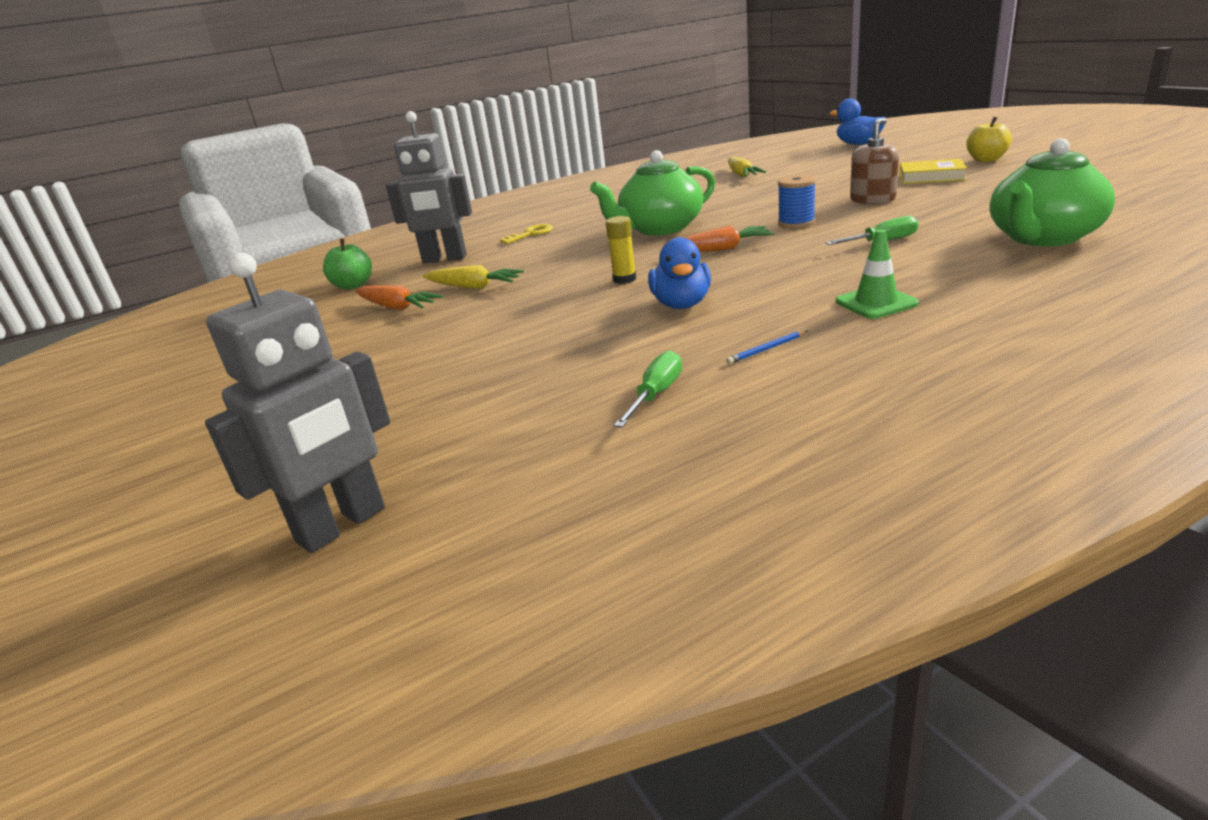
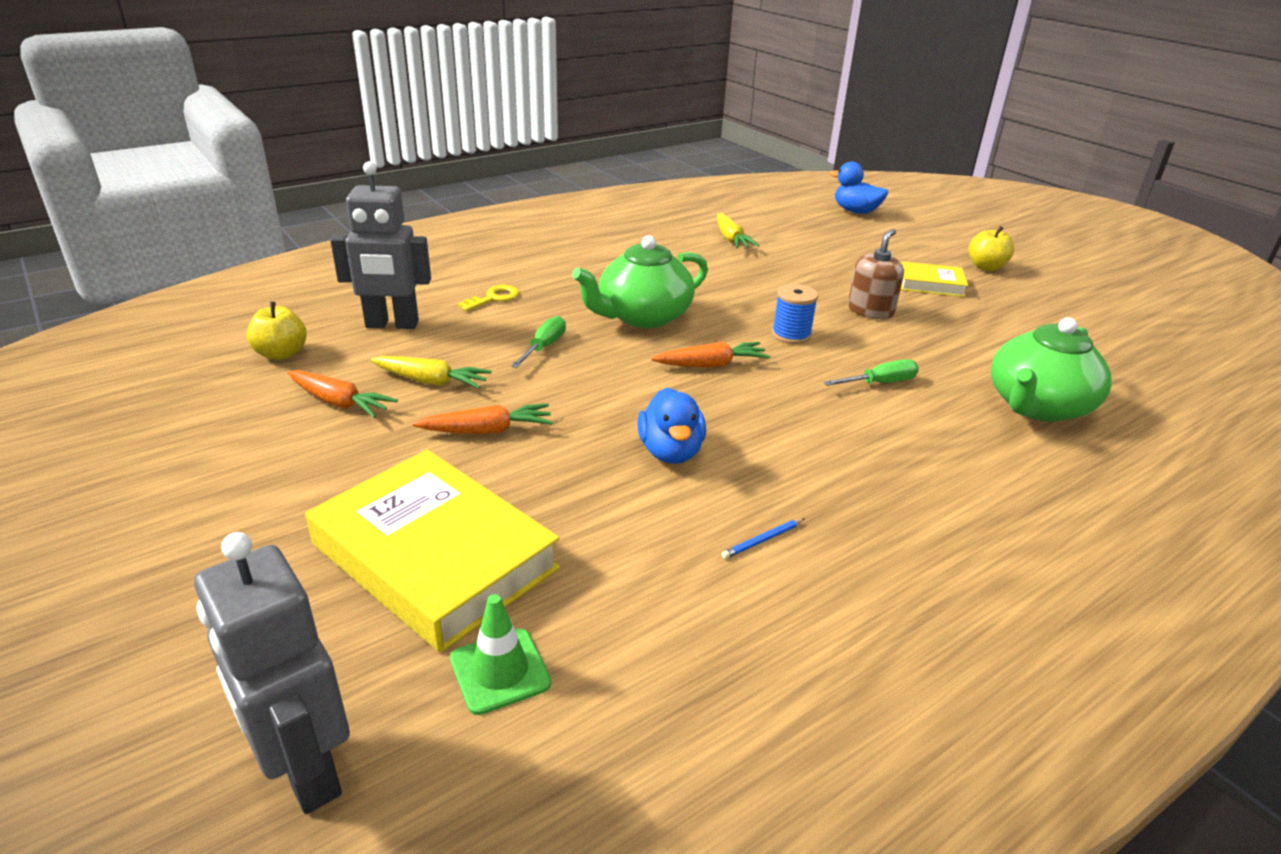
camera: 10 degrees left, 5 degrees up
(342, 525) = (305, 771): grey robot -> grey robot turned 105 degrees clockwise
(353, 285) = (281, 354): green apple -> yellow apple
(467, 387) = (434, 556): none -> yellow book
(519, 309) = (487, 431): none -> orange carrot
(624, 279) = (606, 398): yellow glue stick -> none
(656, 394) = (647, 597): green screwdriver -> green screwdriver (544, 347)
(876, 303) = (873, 482): green traffic cone -> green traffic cone (500, 671)

